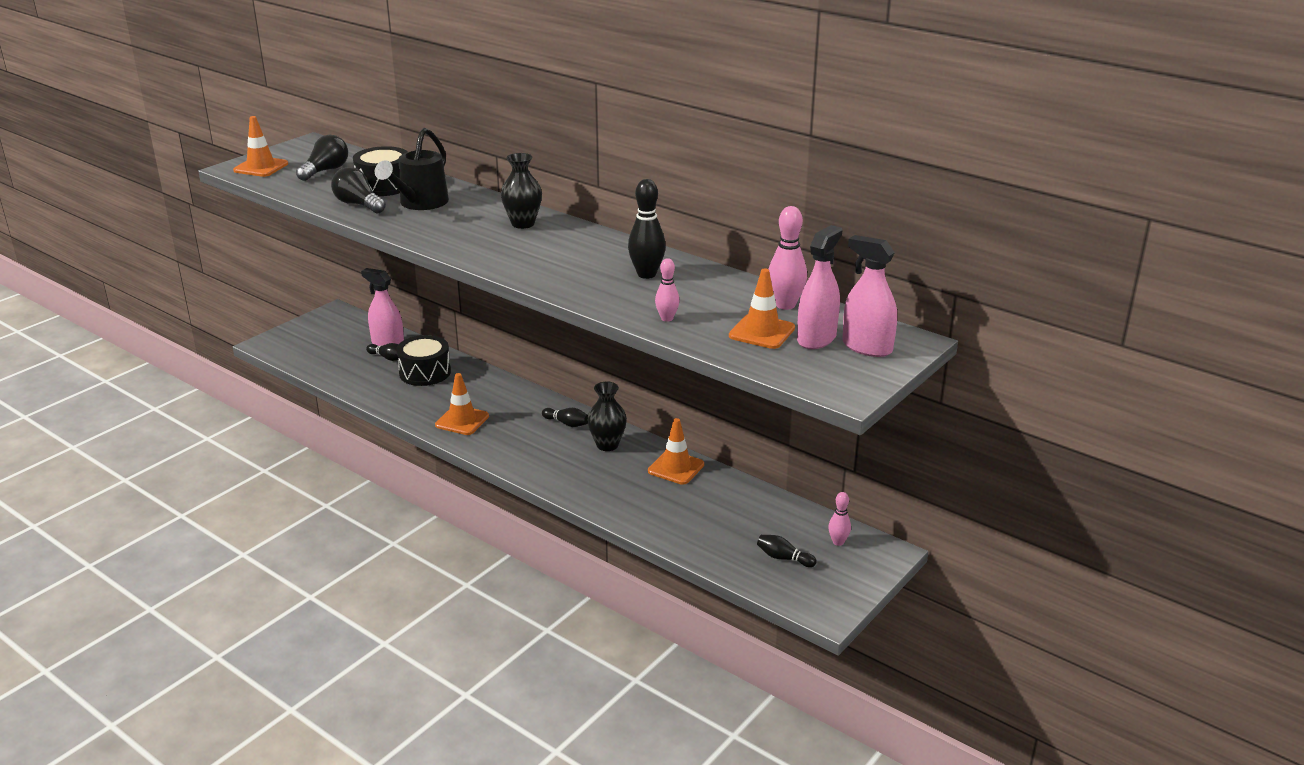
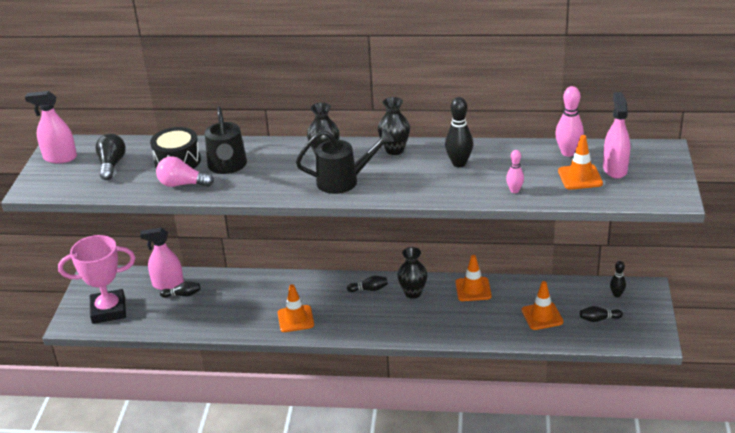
camera: 30 degrees left, 5 degrees up
(261, 167) = (53, 181): orange traffic cone -> orange traffic cone (542, 316)
(311, 345) = (108, 310): none -> pink trophy
(358, 204) = (182, 184): black light bulb -> pink light bulb
(425, 372) = (224, 294): black drum -> none
(506, 250) = (344, 181): none -> black watering can
(599, 241) = (394, 150): none -> black vase
(838, 542) = (616, 294): pink bowling pin -> black bowling pin
(867, 347) = (648, 164): pink spray bottle -> pink spray bottle (60, 158)

